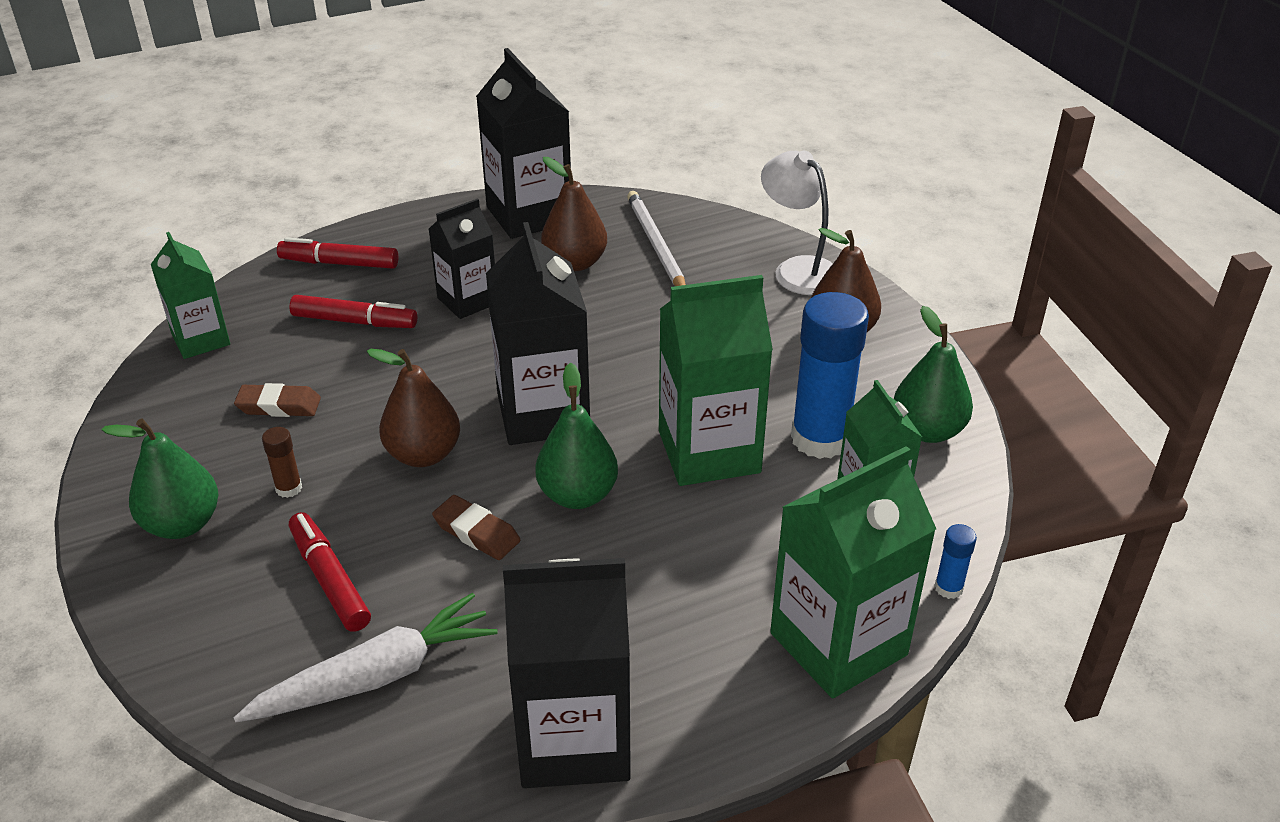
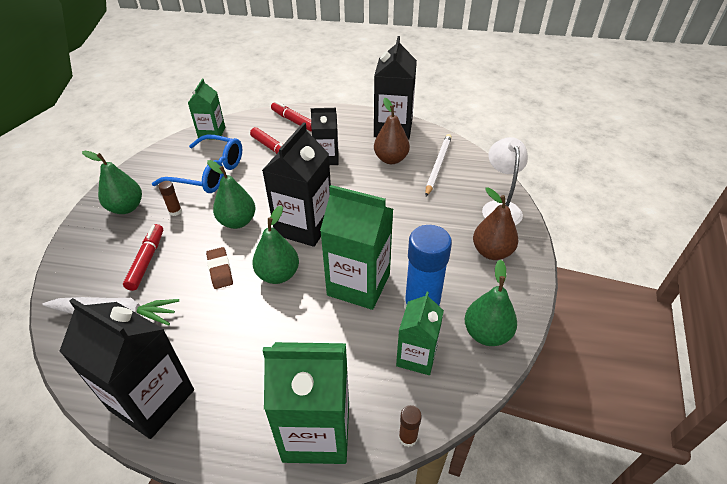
camera: 35 degrees right, 5 degrees up
(279, 406) = (209, 173): brown eraser -> blue glasses
(423, 454) = (237, 222): brown pear -> green pear
(948, 588) = (408, 437): blue glue stick -> brown glue stick

